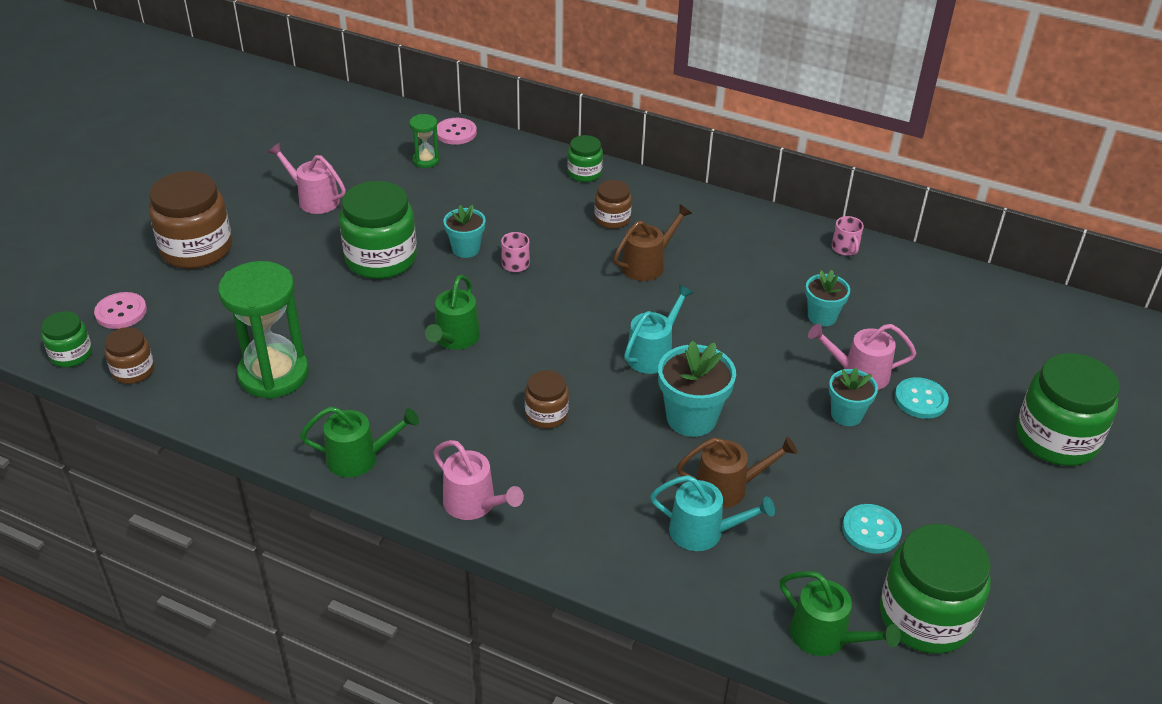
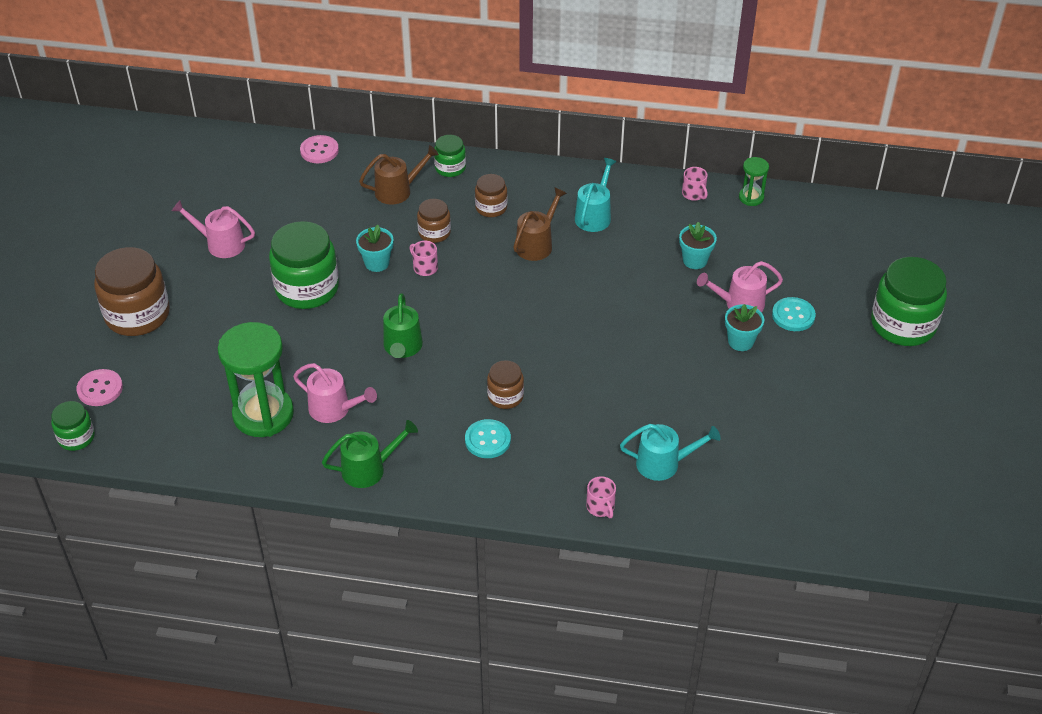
camera: 15 degrees left, 5 degrees up
(133, 371) = (139, 439): brown jar -> brown jar (434, 233)
(426, 160) = (304, 184): green hourglass -> green hourglass (751, 197)
(474, 504) = (478, 484): pink watering can -> pink watering can (334, 409)
(607, 564) = (600, 507): none -> pink mug
(653, 354) = (571, 324): turquoise watering can -> turquoise watering can (594, 215)
(691, 418) = (621, 372): turquoise flower pot -> none
(728, 488) = (670, 423): brown watering can -> brown watering can (398, 191)
(825, 637) = (780, 521): green watering can -> none
(871, 530) = (788, 431): turquoise button -> turquoise button (487, 440)
(925, 617) = (847, 489): green jar -> none

